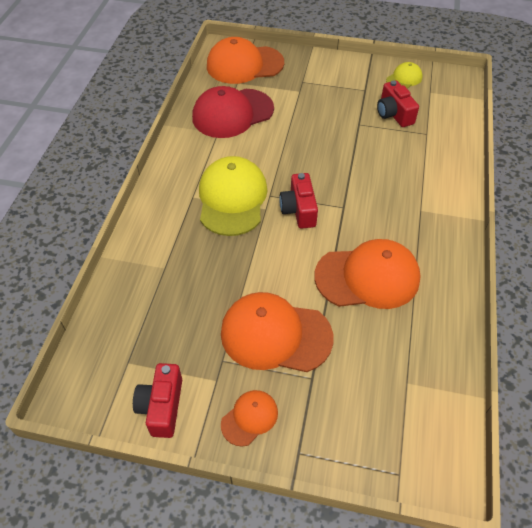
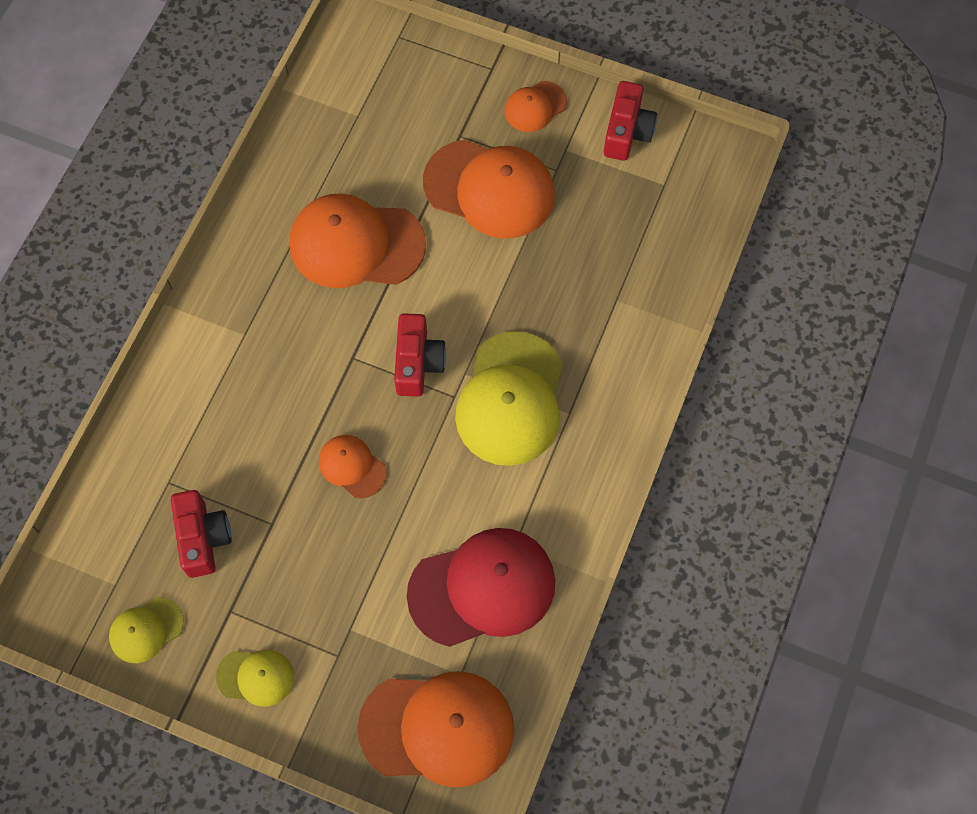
camera: 170 degrees left, 15 degrees up
(323, 153) = (352, 466): none -> orange cap
(340, 70) = (256, 677): none -> yellow cap

